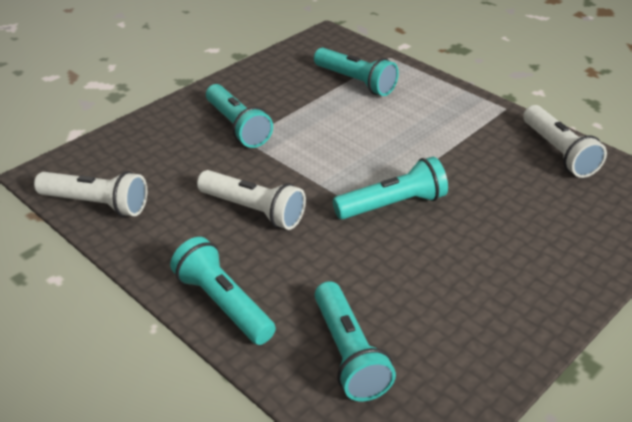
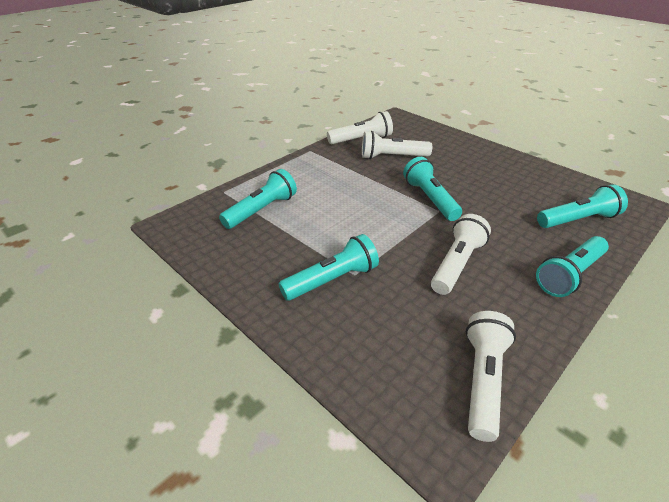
camera: 90 degrees left, 0 degrees up
(508, 179) = (392, 157): none -> white flashlight

